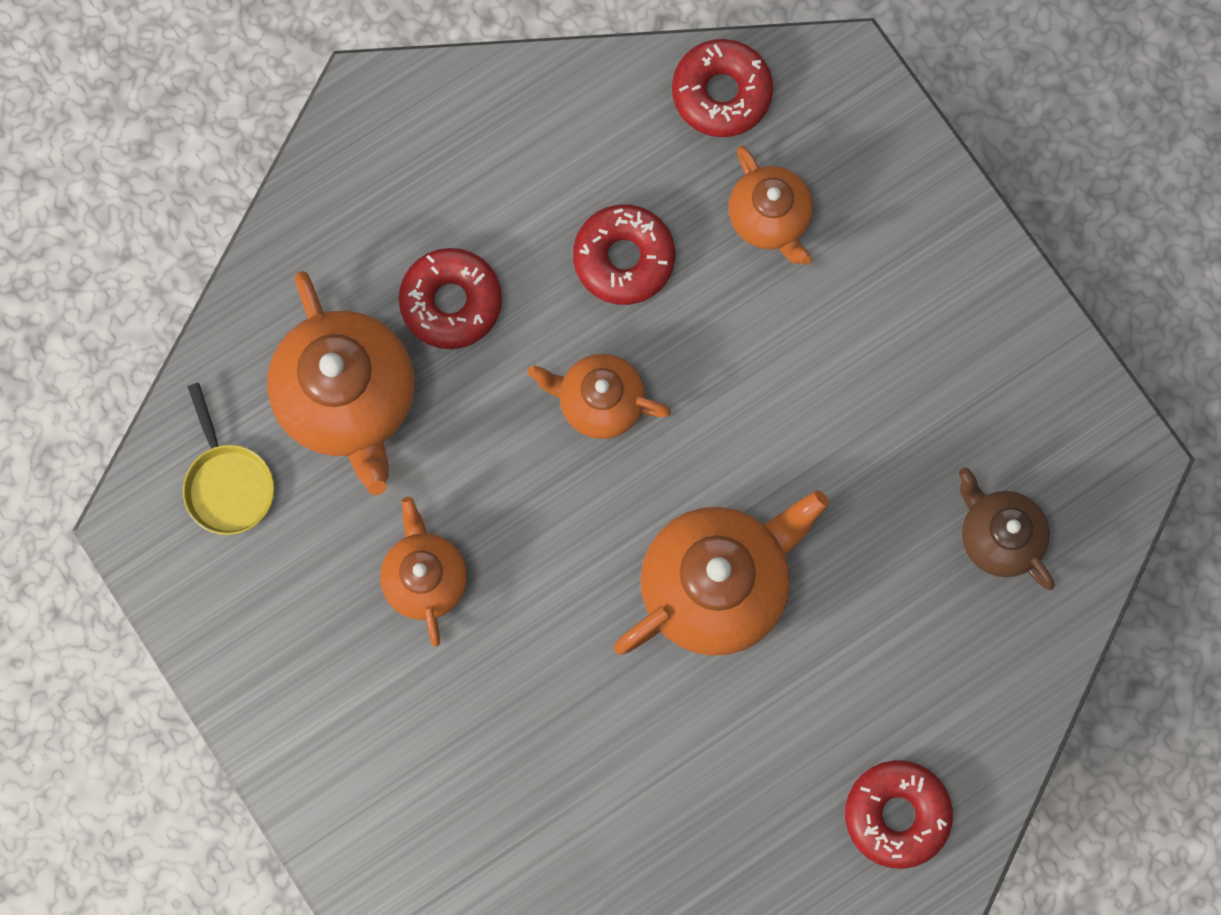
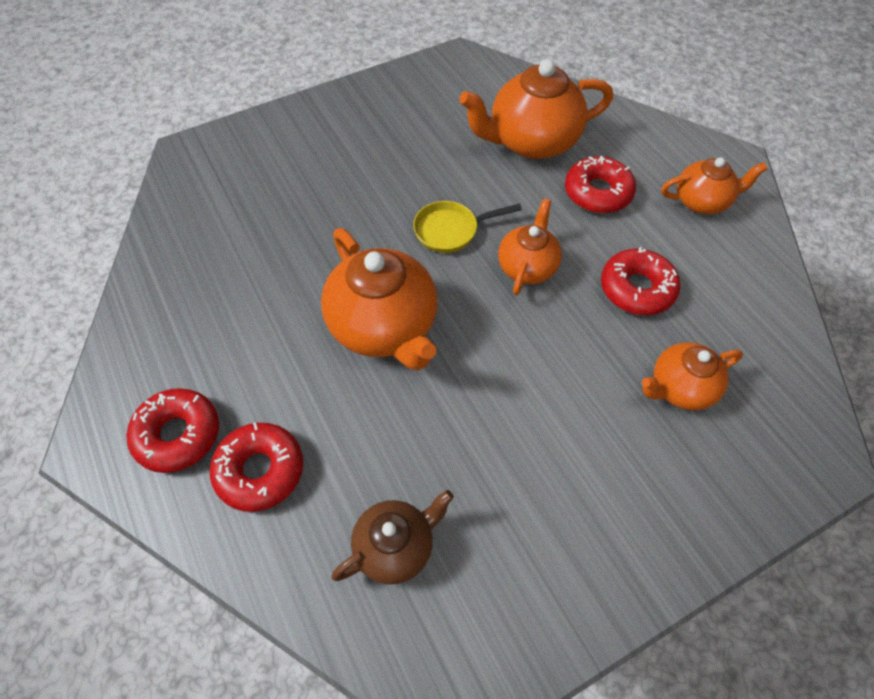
camera: 95 degrees right, 20 degrees down
(228, 483) = (481, 90): yellow pan -> yellow pan (451, 230)
(425, 578) = (413, 170): orange teapot -> orange teapot (702, 201)
(721, 93) = (783, 363): red donut -> red donut (260, 471)

